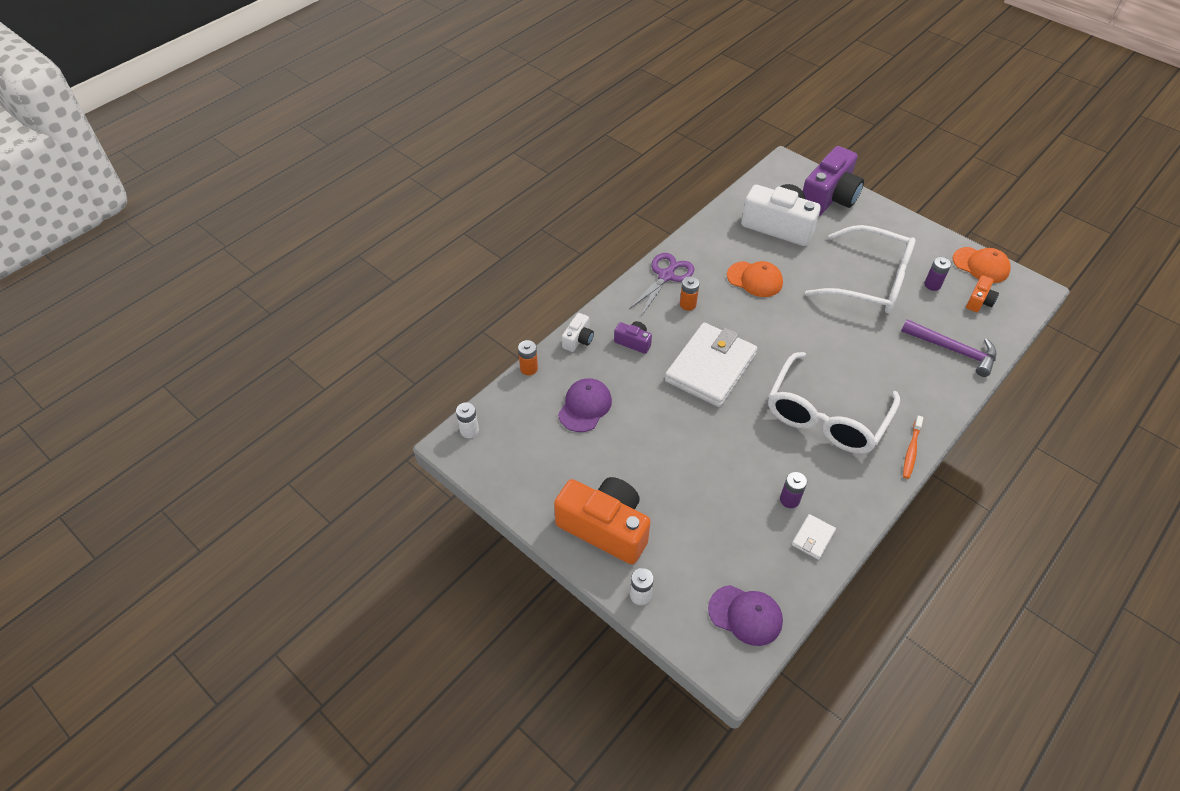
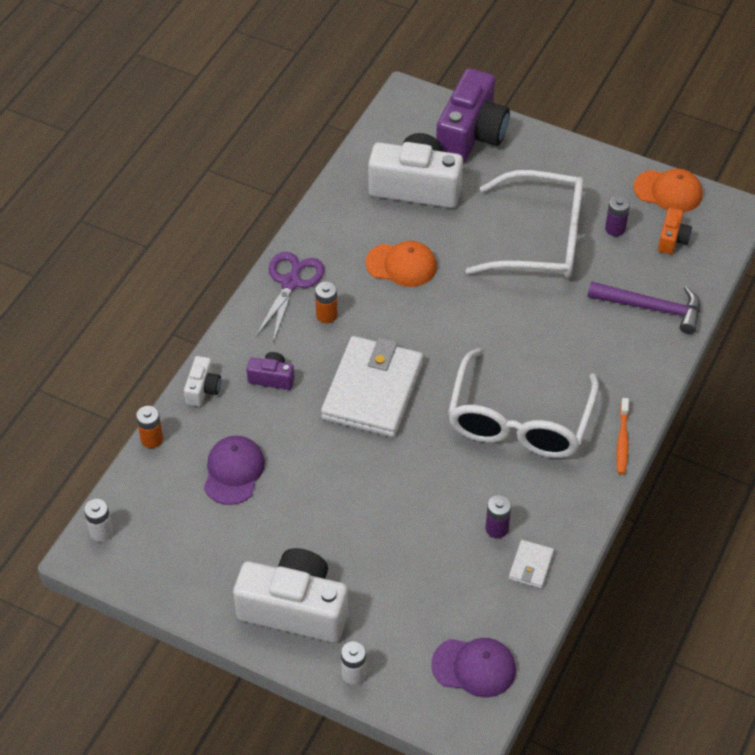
camera: 15 degrees left, 0 degrees up
(605, 528) = (295, 609): orange camera -> white camera

